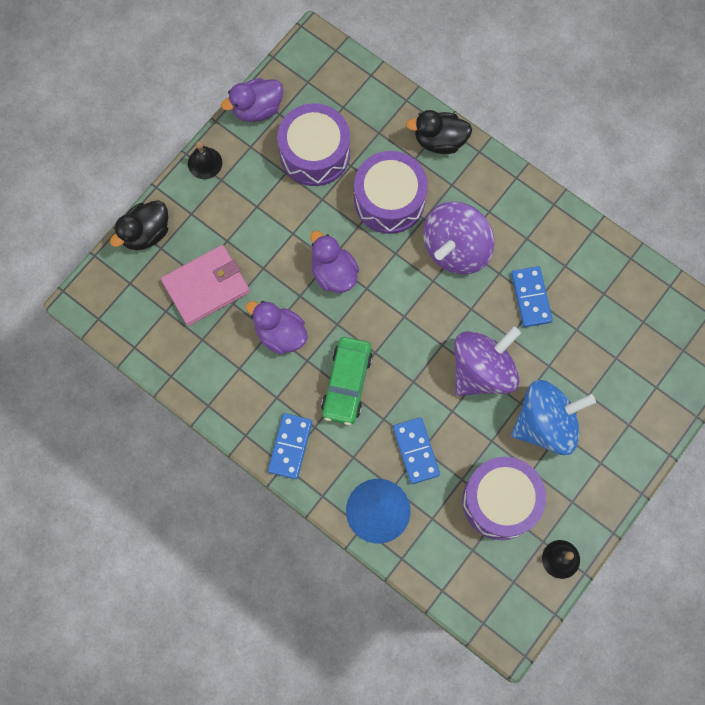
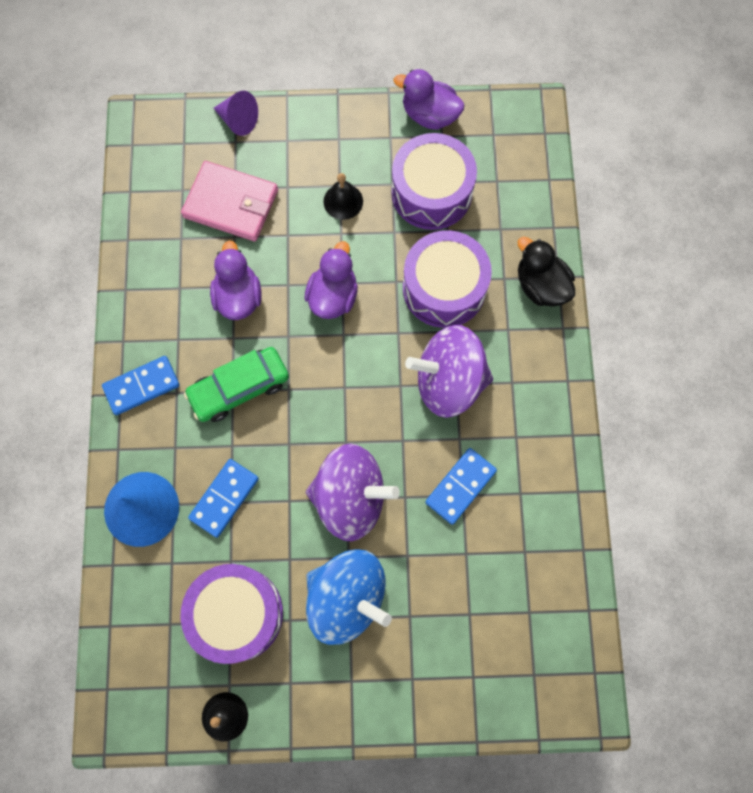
camera: 50 degrees right, 0 degrees up
(146, 233) = (238, 120): black duck -> purple cone
(205, 163) = (342, 114): black bell -> black bell (343, 201)

